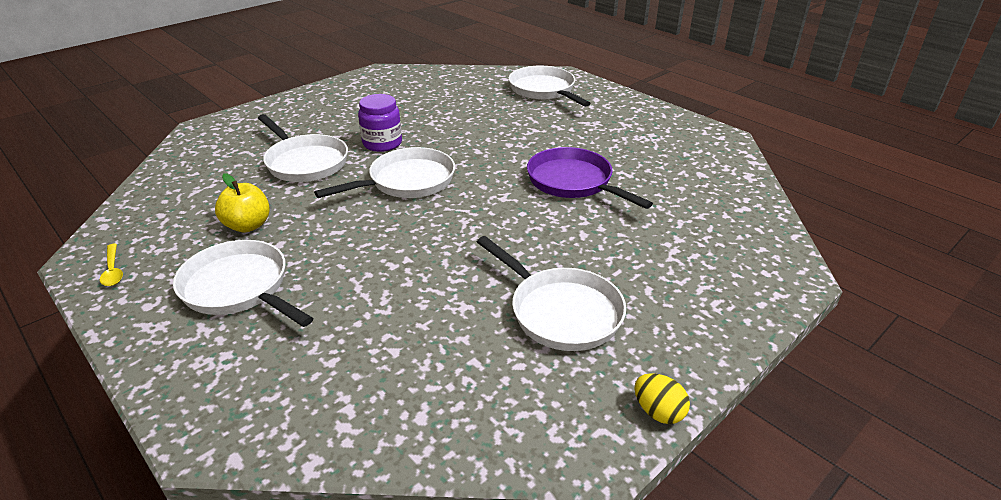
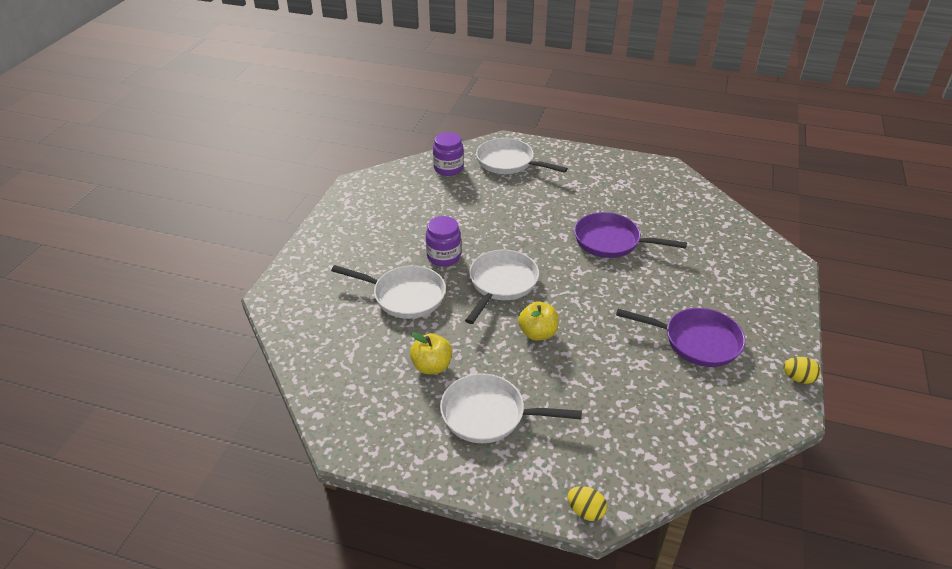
camera: 30 degrees left, 5 degrees up
(113, 270) = (379, 444): yellow spoon -> none
(200, 432) = (585, 511): none -> yellow egg
(386, 236) = (538, 333): none -> yellow apple
(478, 81) = (448, 168): none -> purple jar
(561, 312) = (696, 341): white pan -> purple pan

